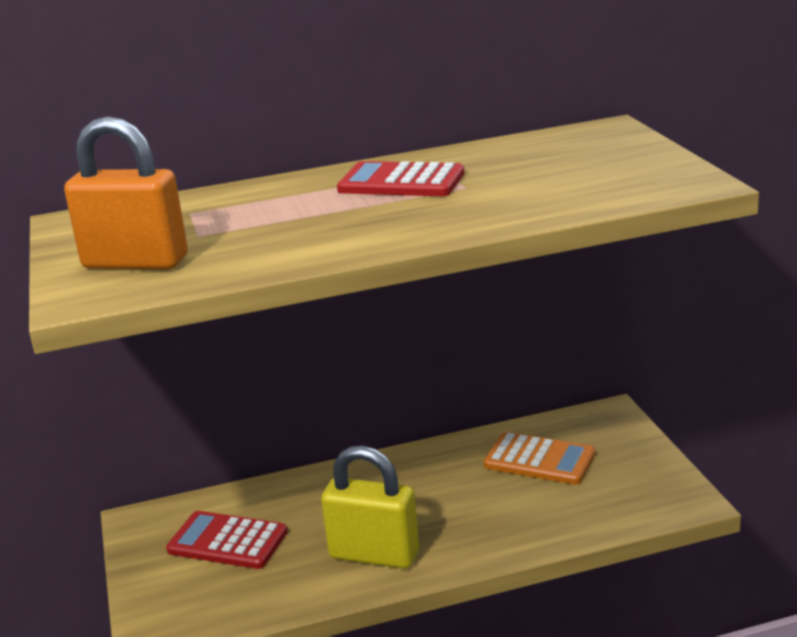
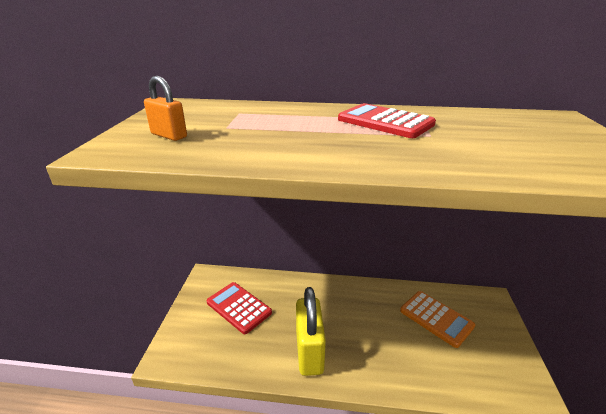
camera: 20 degrees right, 5 degrees up
(135, 262) = (169, 135): orange padlock -> orange padlock, size x0.53
(374, 555) = (309, 352): yellow padlock -> yellow padlock turned 45 degrees clockwise

